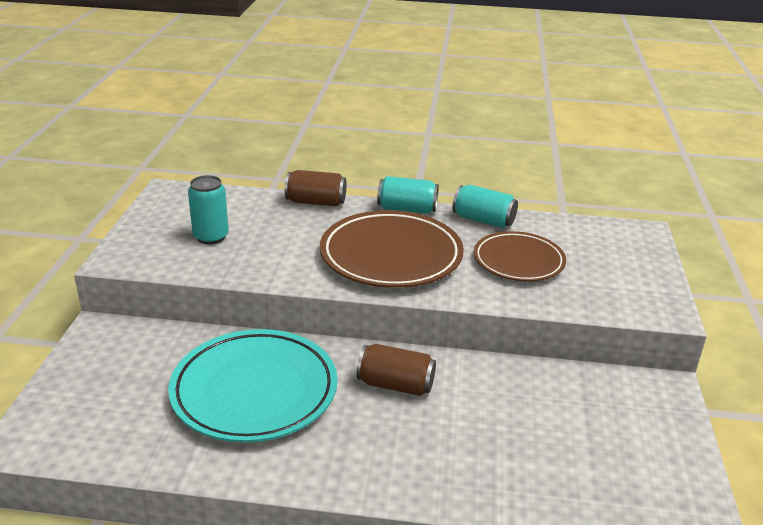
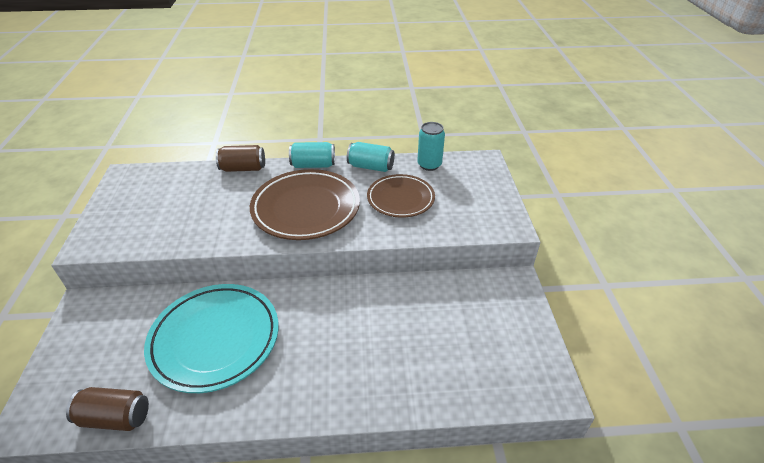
camera: 10 degrees left, 10 degrees up
(211, 237) = (163, 212): turquoise can -> turquoise can (429, 165)
(395, 385) = (323, 314): brown can -> brown can (115, 417)

